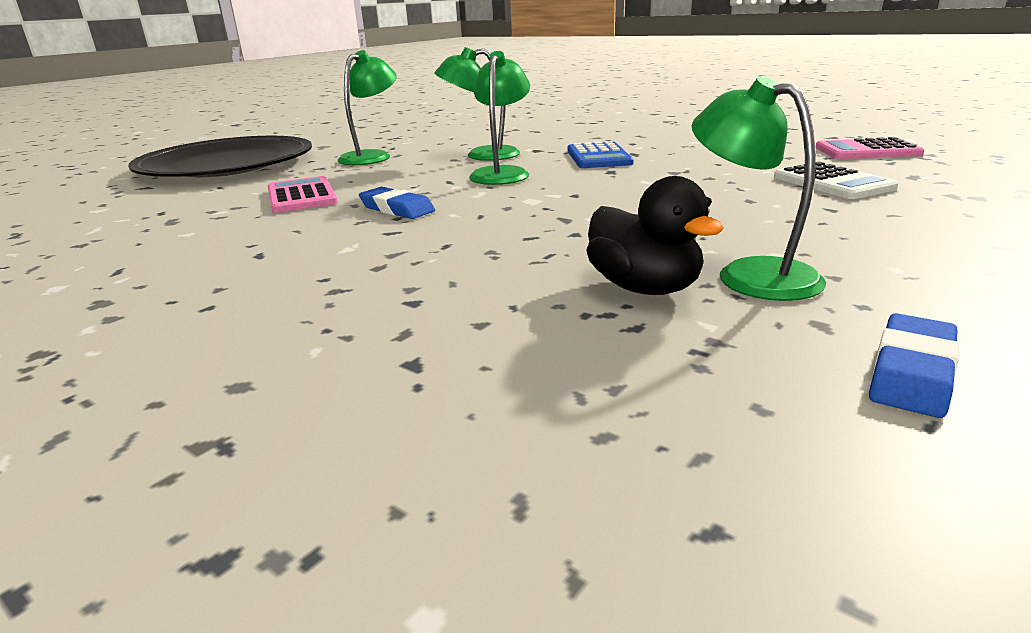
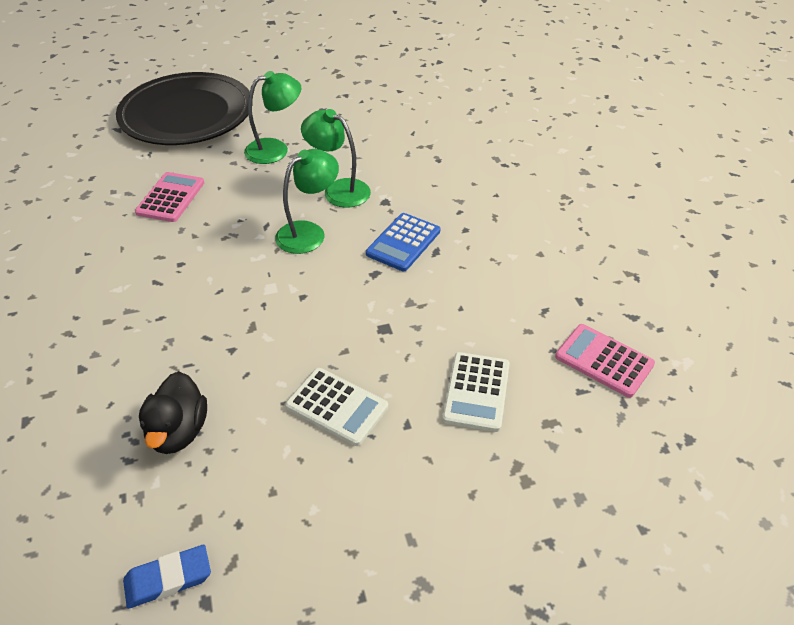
camera: 35 degrees right, 20 degrees up
(397, 209) = (193, 251): blue eraser -> none
(750, 274) = (240, 457): green lamp -> none
(755, 222) = (337, 407): none -> white calculator

